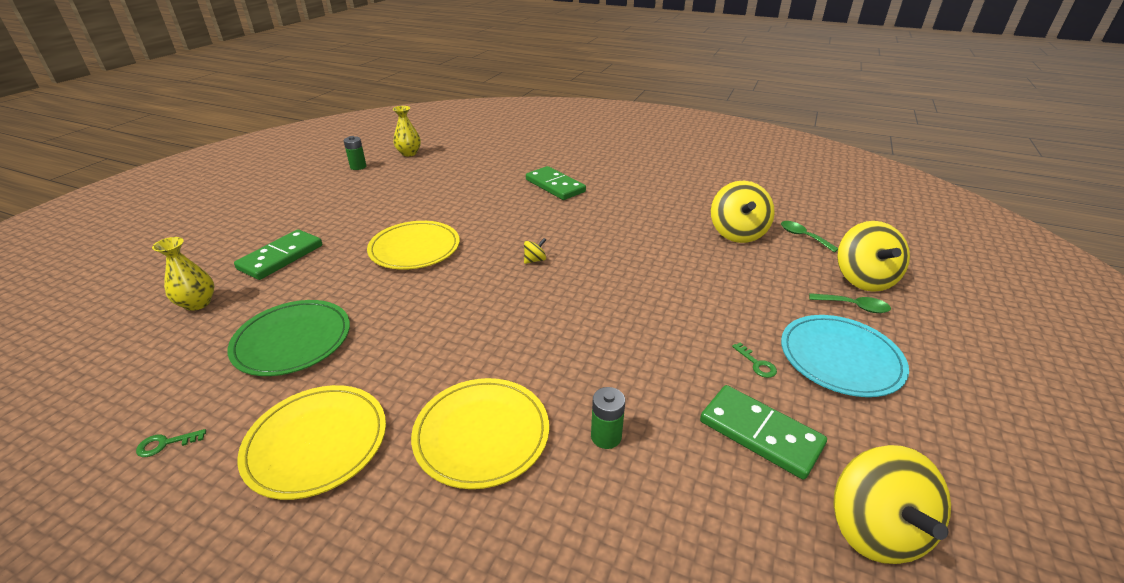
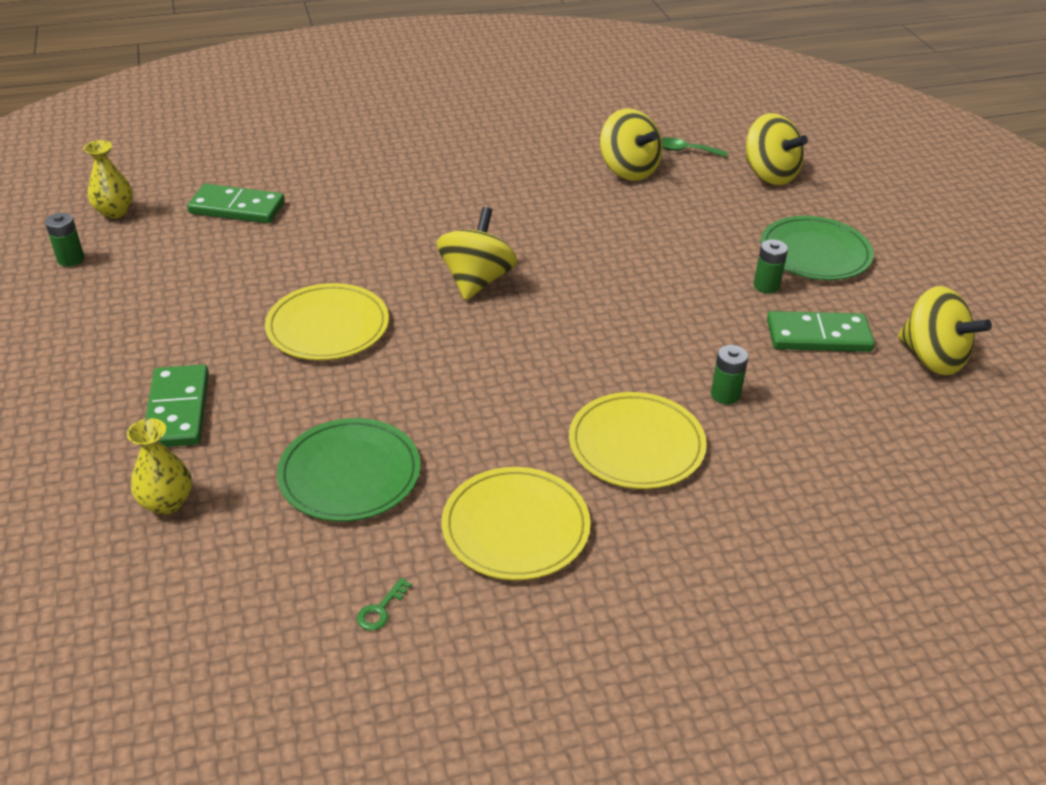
camera: 40 degrees left, 5 degrees up
(535, 260) = (476, 281): yellow spinning top -> yellow spinning top, size x2.38
(555, 186) = (380, 186): green domino -> green domino (237, 208)
(757, 364) = (766, 286): green key -> green battery
(840, 358) = (815, 253): turquoise plate -> green plate
(854, 306) = (785, 204): green spoon -> none

